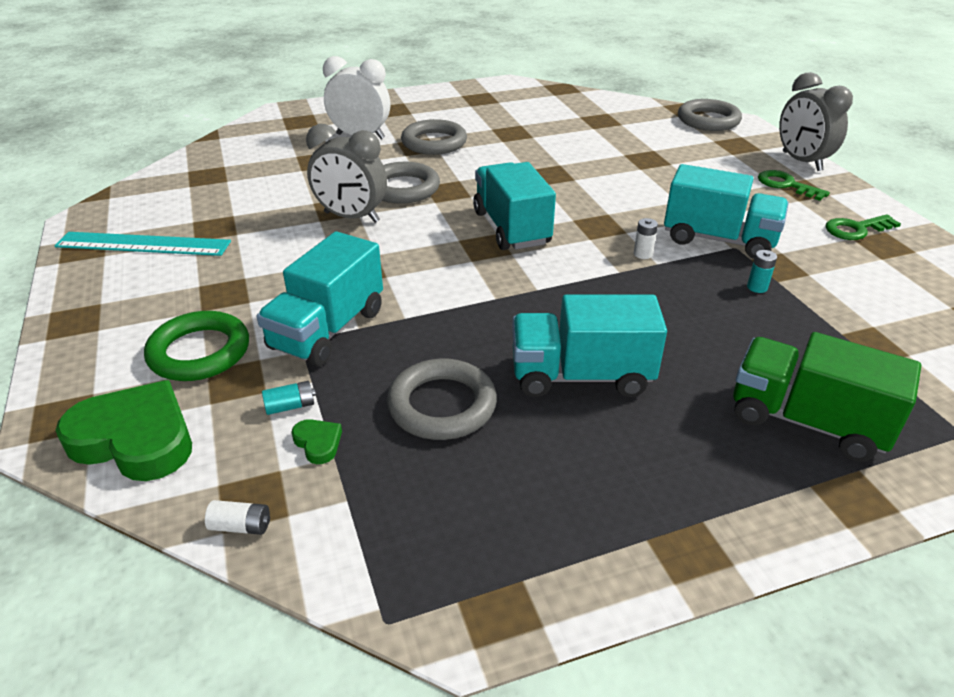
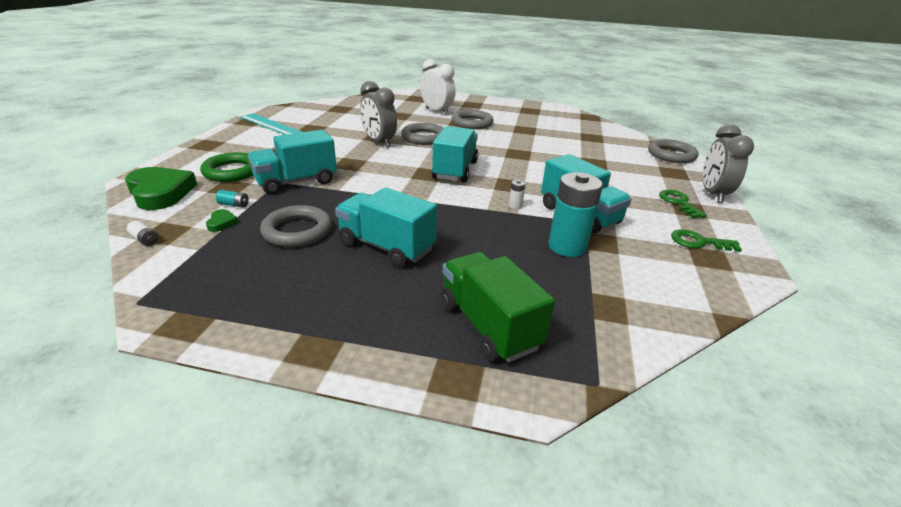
camera: 30 degrees right, 5 degrees down
(757, 287) = (567, 246): turquoise battery -> turquoise battery, size x2.47

